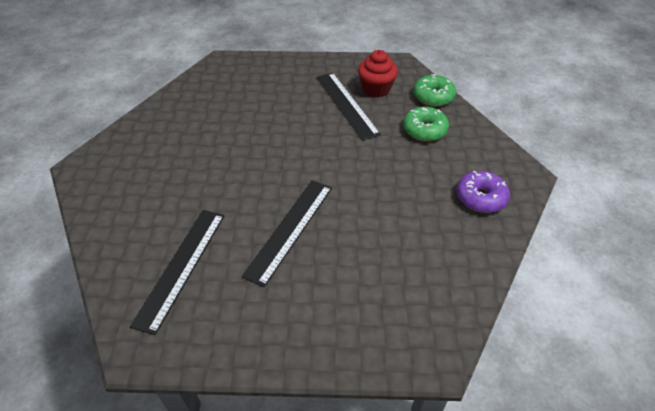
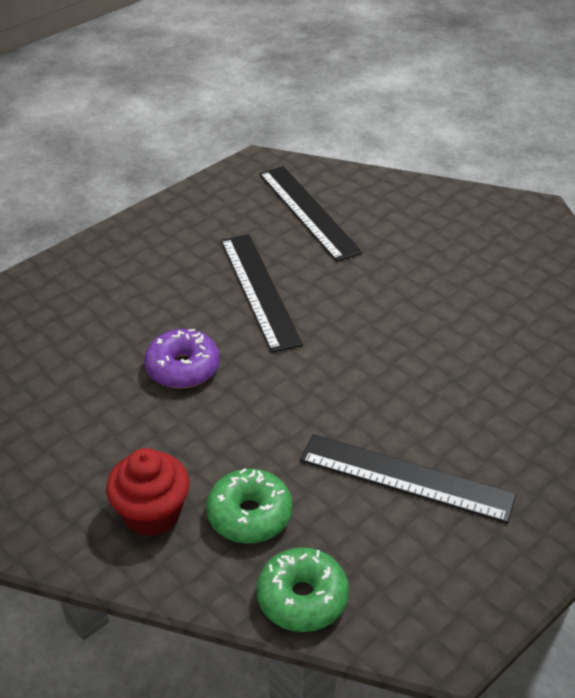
camera: 135 degrees right, 5 degrees down
(376, 89) = (404, 542): red cupcake -> red cupcake (152, 513)
(480, 198) = (85, 459): purple donut -> purple donut (183, 368)

